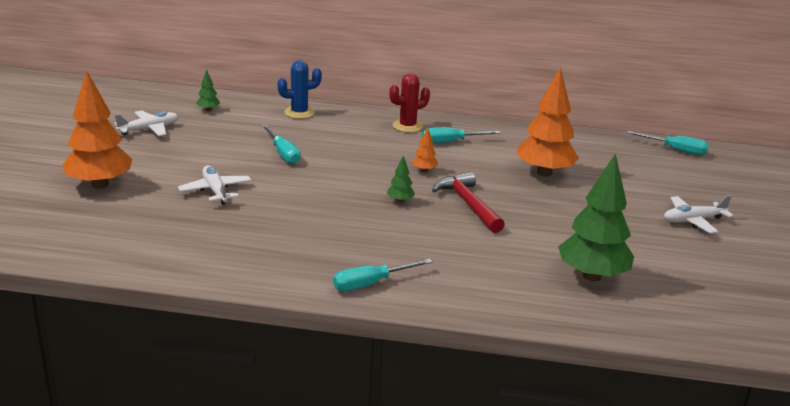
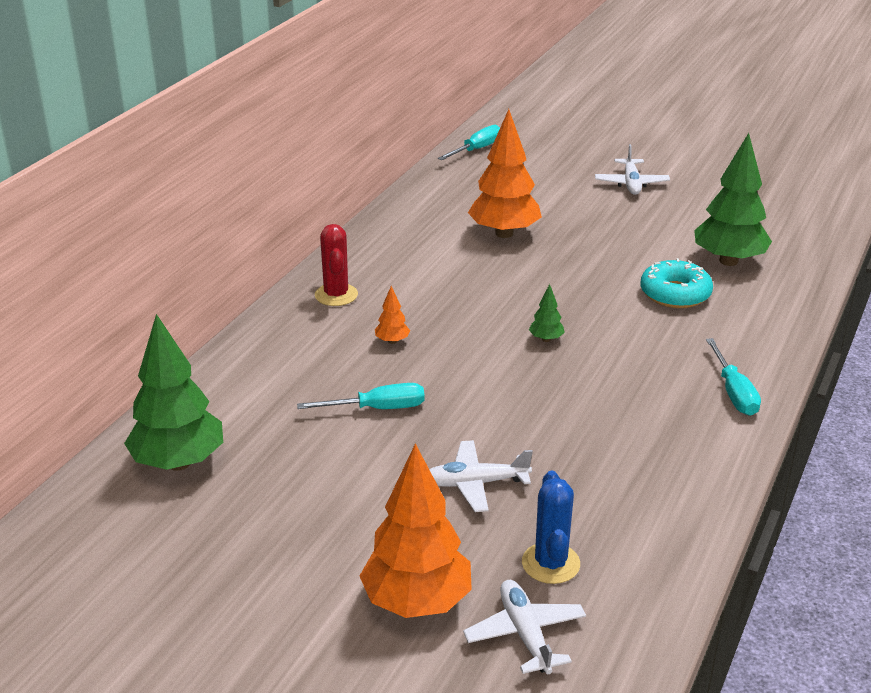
camera: 70 degrees left, 5 degrees up
(149, 129) = (225, 535): white plane -> white plane (525, 634)
(208, 110) = (178, 462): green tree -> green tree, size x2.35
(299, 113) = (242, 375): blue cactus -> blue cactus (550, 563)
(424, 170) = (471, 308): orange tree -> orange tree (392, 341)
(451, 142) = (399, 273): turquoise screwdriver -> none
(468, 204) = (566, 296): red hammer -> none
(509, 251) = (675, 294): none -> turquoise donut

